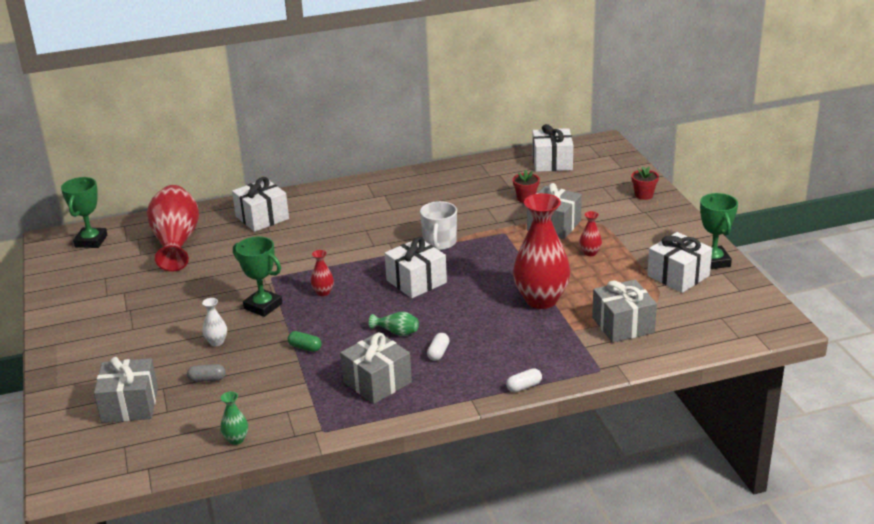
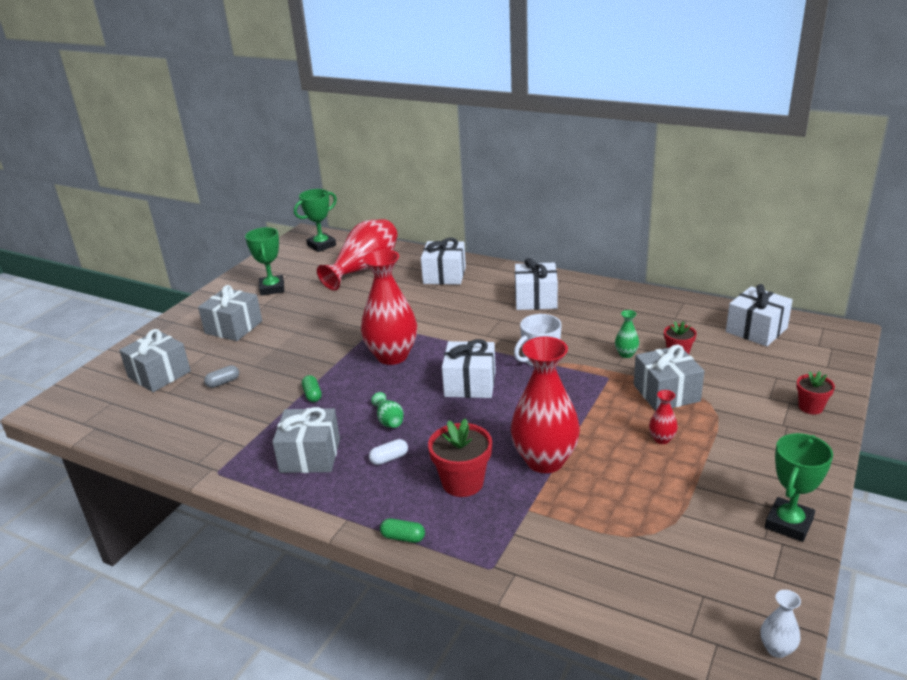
camera: 45 degrees right, 0 degrees up
(207, 379) = (223, 382): grey capsule -> grey capsule turned 75 degrees counterclockwise
(216, 342) = (271, 357): white vase -> white vase (777, 649)
(236, 439) = (165, 441): green vase -> green vase (626, 354)
(263, 306) = (339, 345): green trophy -> green trophy (272, 288)
(323, 292) = (392, 356): red vase -> red vase, size x2.39
(510, 339) = (462, 482): none -> red flower pot
(524, 387) = (403, 537): white capsule -> green capsule
(623, 325) = (583, 535): grey gift -> grey gift (233, 327)
(678, 276) = (722, 517): white gift -> white gift (536, 299)

